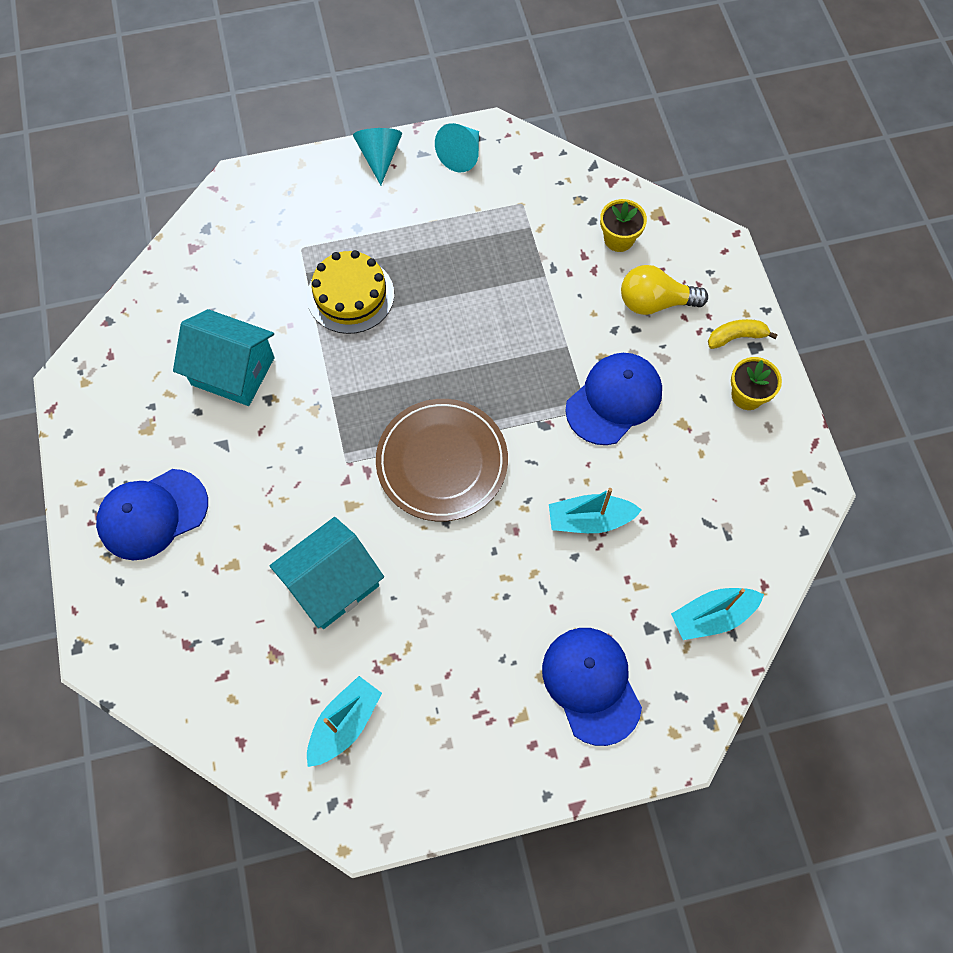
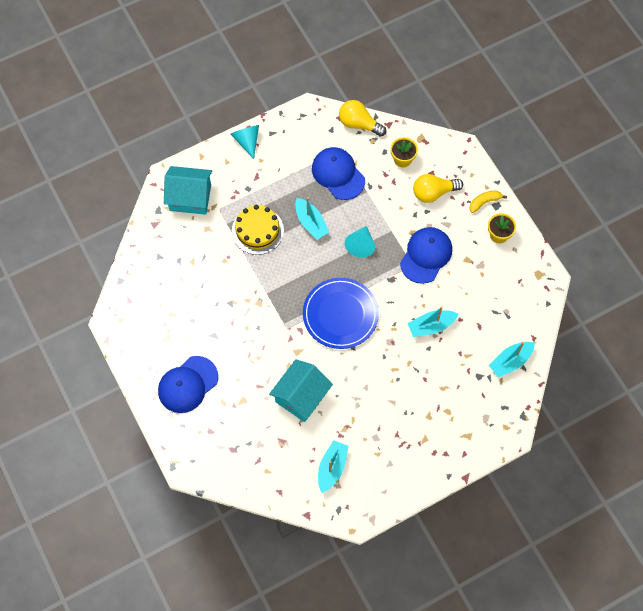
camera: 15 degrees left, 0 degrees up
(233, 371) = (204, 292): turquoise house -> turquoise house (190, 197)
(440, 303) = (311, 223): none -> turquoise boat
(442, 462) = (340, 314): brown plate -> blue plate
(461, 155) = (295, 129): turquoise cone -> turquoise cone (360, 245)
(564, 170) = (359, 124): none -> yellow light bulb
(591, 685) = (456, 414): blue cap -> blue cap (338, 174)

